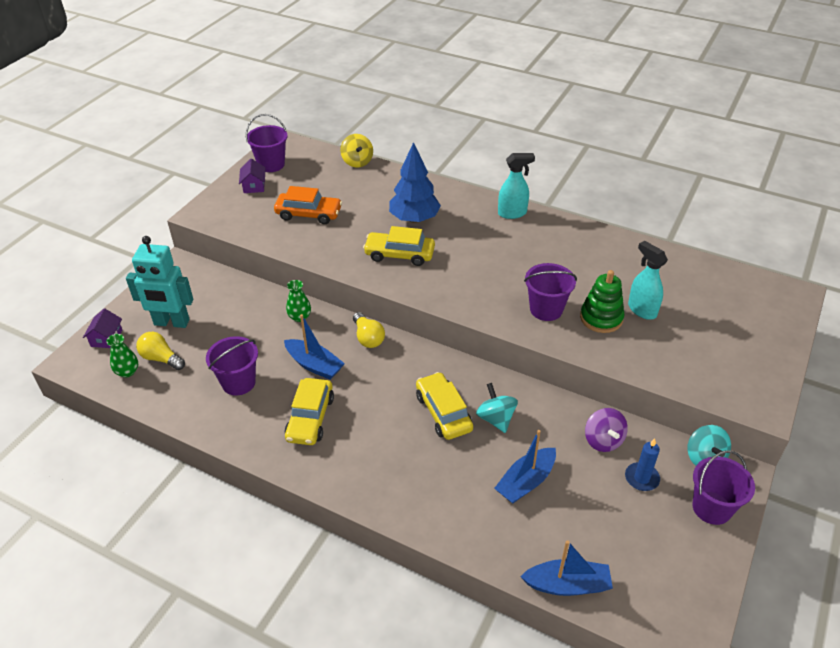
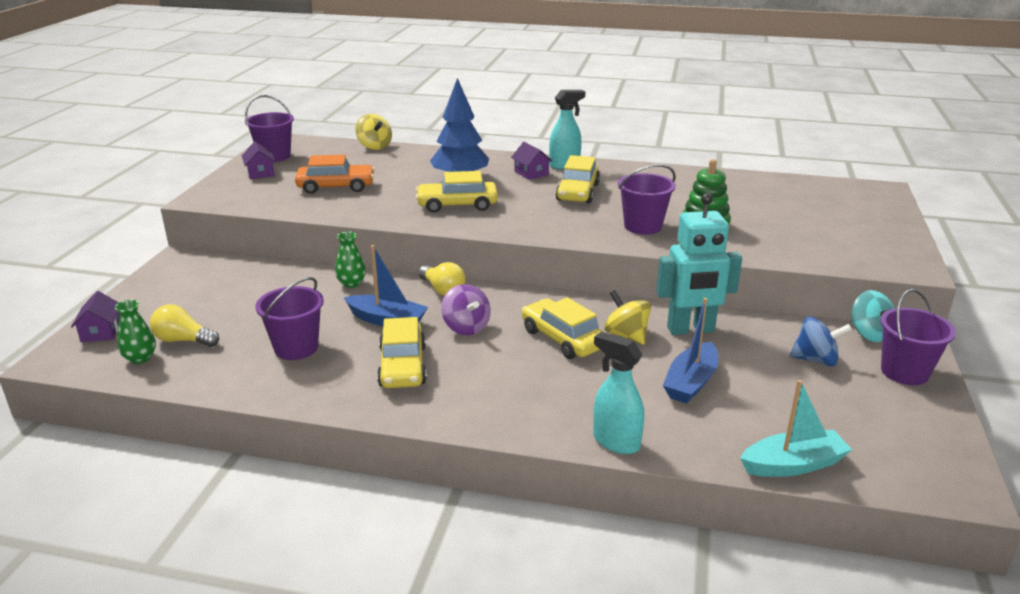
camera: 15 degrees left, 15 degrees down
(171, 323) = (187, 308): turquoise robot -> turquoise robot (690, 330)
(478, 220) = (531, 173): none -> purple house
(496, 419) = (626, 335): turquoise spinning top -> yellow spinning top
(508, 253) = (577, 192): none -> yellow car
(567, 585) = (793, 465): blue boat -> turquoise boat
(603, 440) = (755, 336): purple spinning top -> purple spinning top (466, 327)
(641, 478) = (815, 360): blue candle -> blue spinning top
(642, 310) = (742, 216): turquoise spray bottle -> turquoise spray bottle (615, 442)

